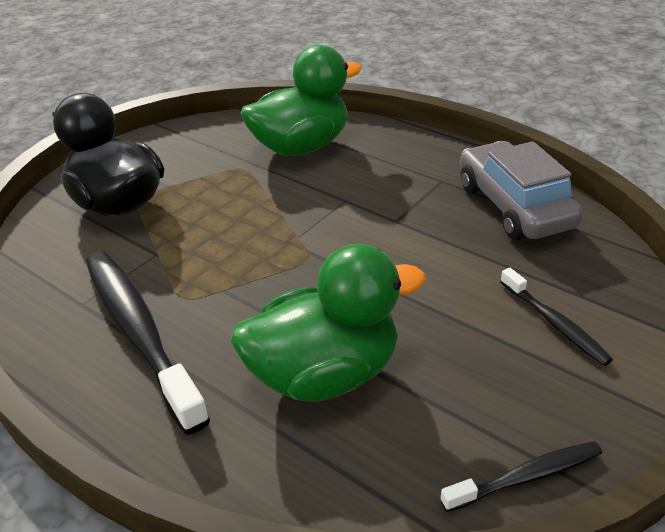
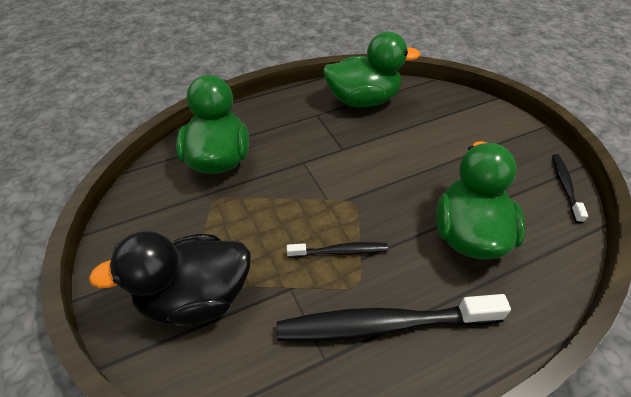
camera: 65 degrees left, 10 degrees up
(514, 206) = (363, 100): grey car -> green duck
(554, 323) = (466, 131): black toothbrush -> black toothbrush (340, 251)

